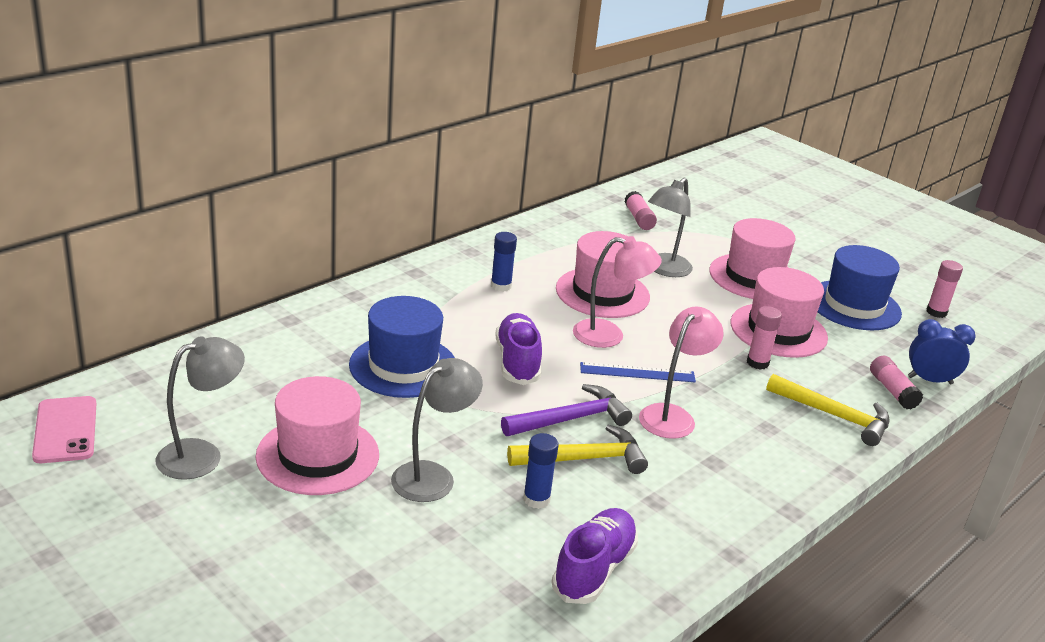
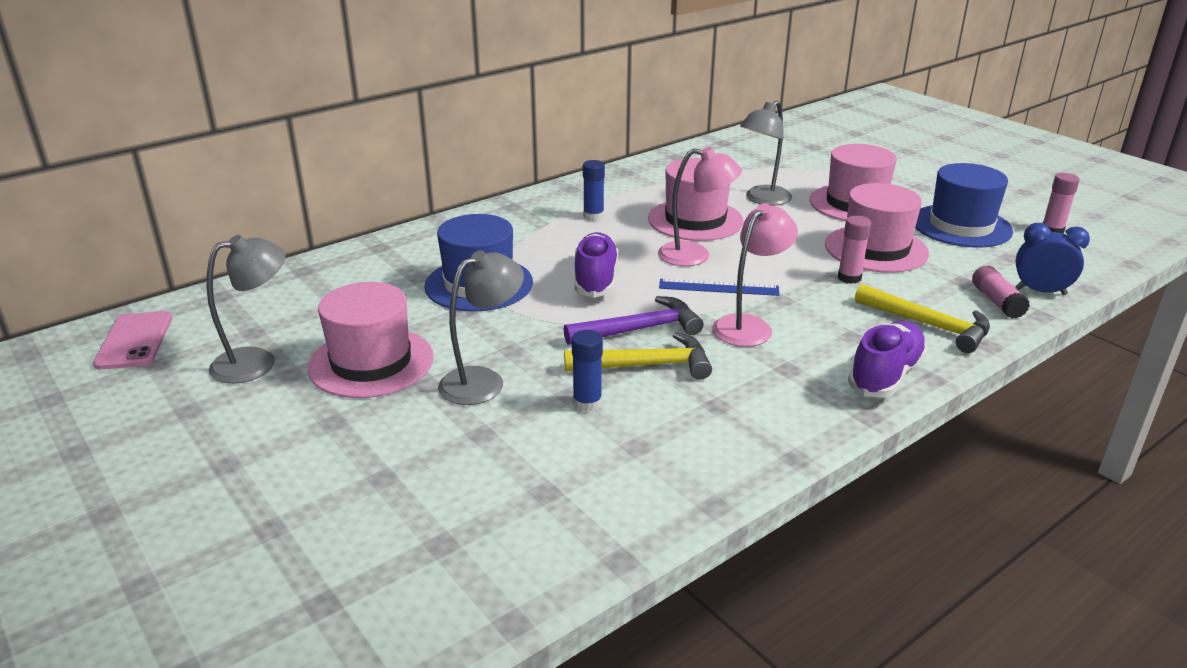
camera: 10 degrees right, 0 degrees up
(594, 569) = (635, 471): purple shoe -> purple shoe (885, 375)
(639, 219) = (744, 158): pink glue stick -> none

